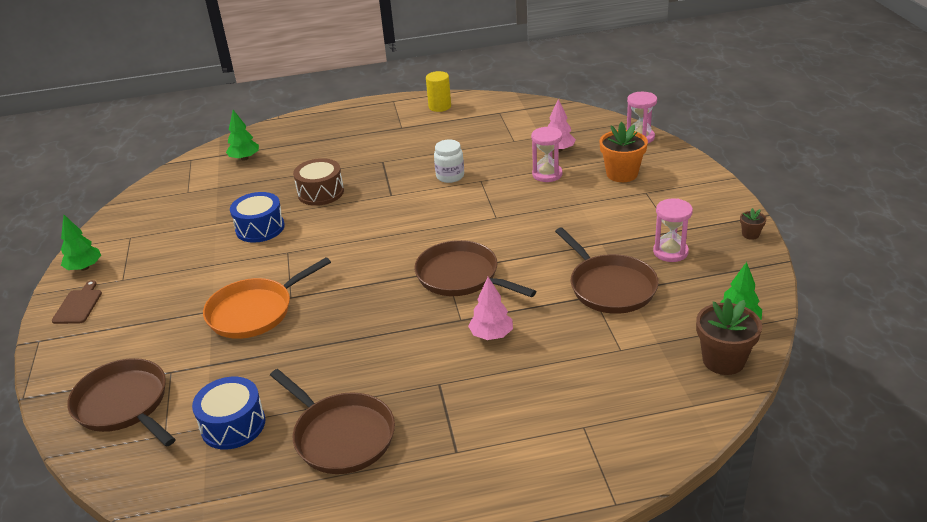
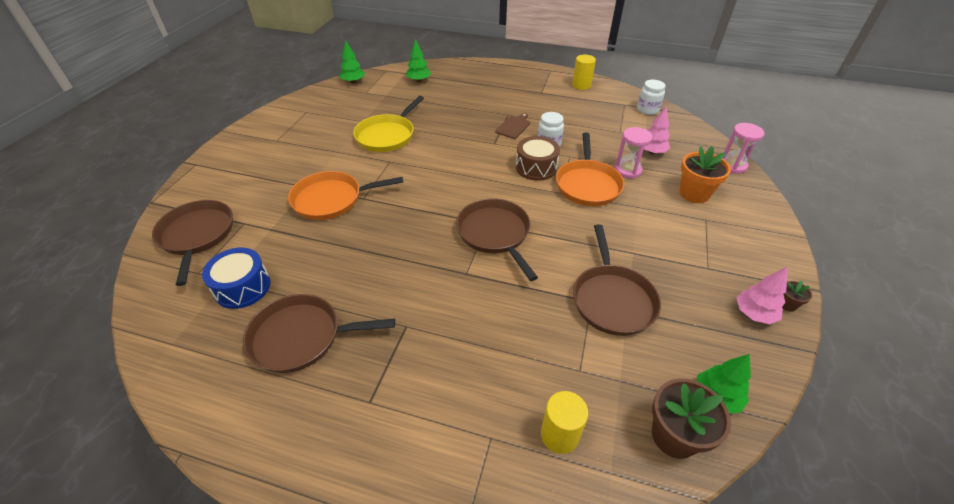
camera: 25 degrees right, 10 degrees up
(78, 305) = (237, 148): brown cutting board -> brown cutting board (513, 126)
(84, 268) = (264, 123): green tree -> green tree (353, 82)
(260, 228) = (387, 136): blue drum -> yellow pan
(321, 193) = (447, 123): brown drum -> brown drum (536, 167)
(341, 436) = (301, 337): brown pan -> brown pan turned 105 degrees clockwise
(491, 335) = (479, 300): pink tree -> pink tree (754, 314)
(518, 200) = (587, 184): none -> orange pan
(526, 110) = (647, 109): none -> white jar
(637, 399) = (559, 435): none -> yellow cylinder
(670, 252) = (692, 288): pink hourglass -> none

